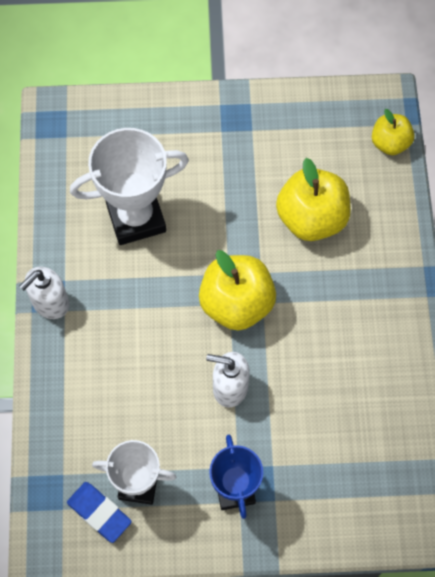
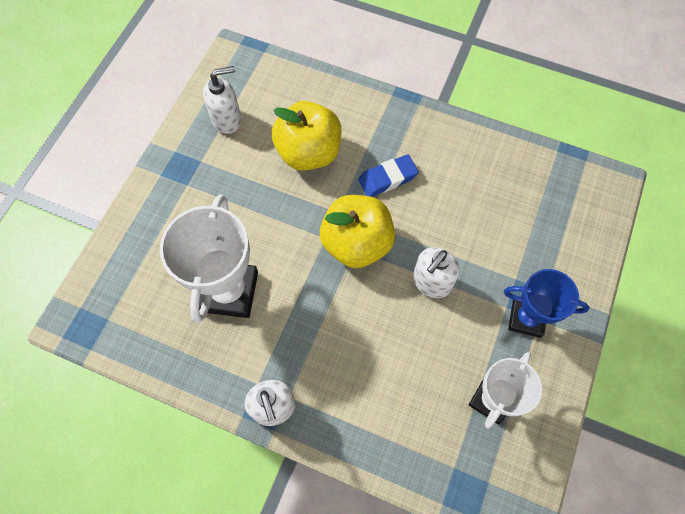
camera: 65 degrees left, 0 degrees up
(99, 513) = (505, 448): blue eraser -> blue eraser (387, 178)
(308, 130) = (227, 119): none -> white soap dispenser
(390, 143) = (274, 69): yellow apple -> none

